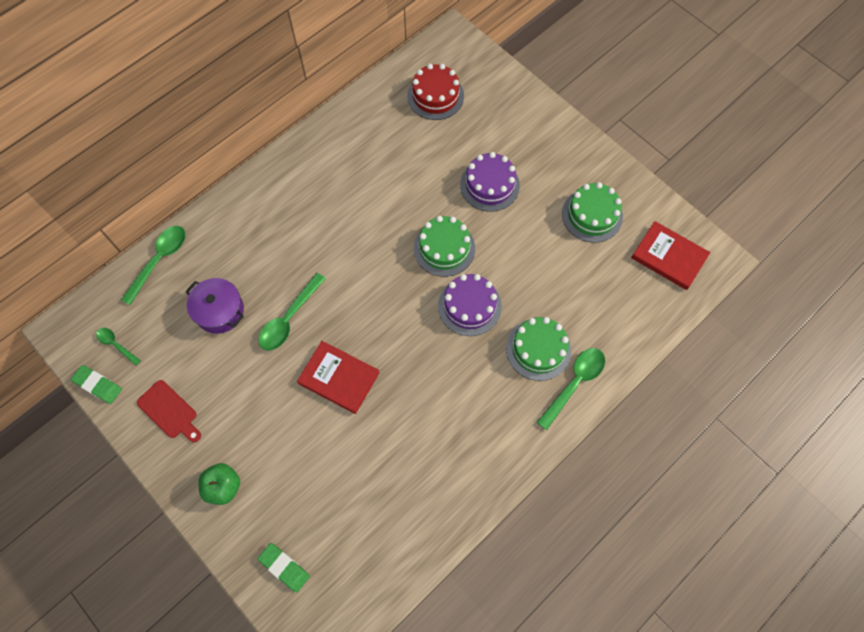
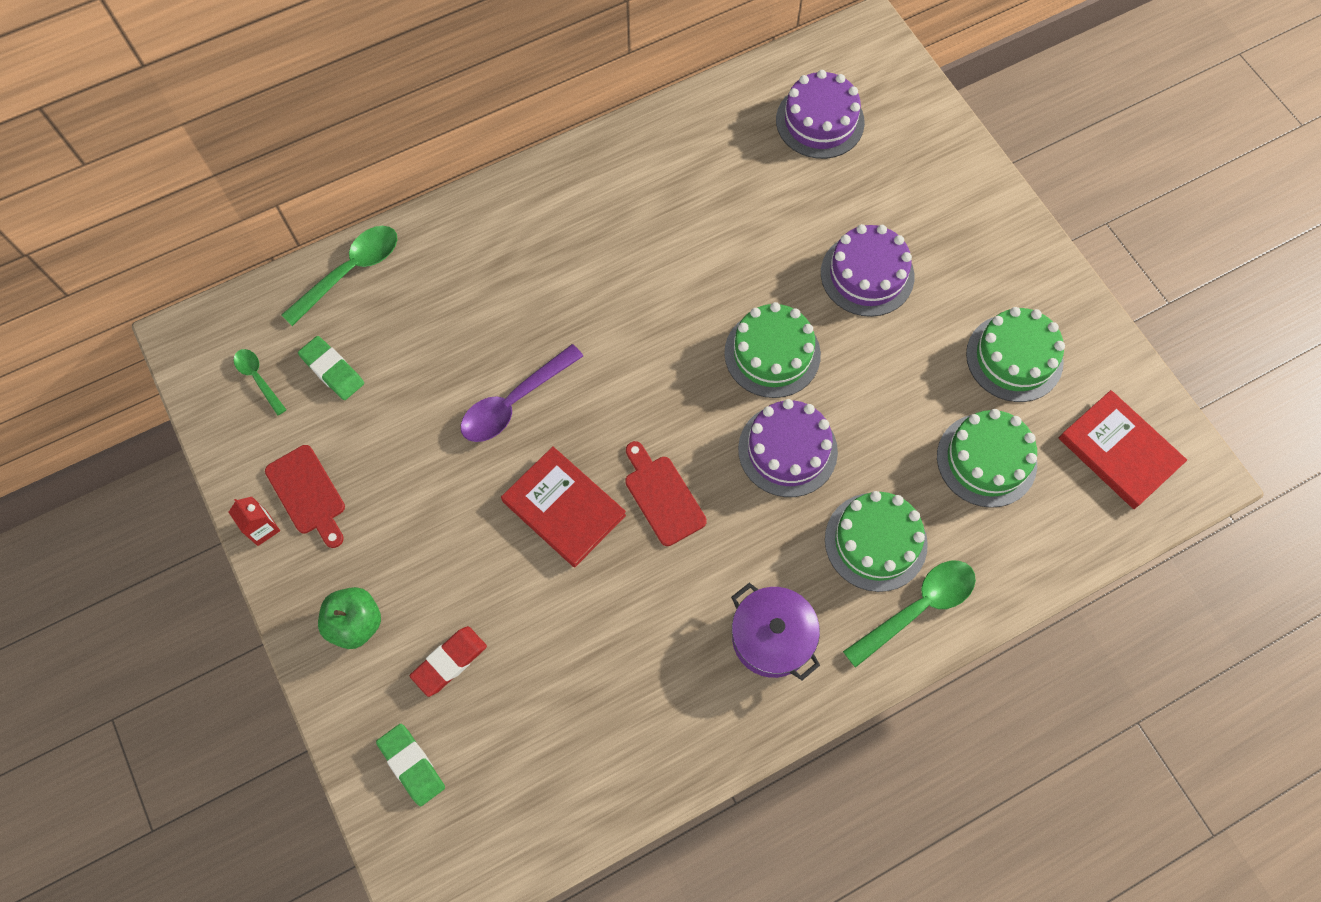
camera: 15 degrees right, 0 degrees up
(98, 385) = (218, 430): green eraser -> green eraser (332, 370)
(145, 441) = (262, 528): none -> red carton
(220, 311) = (417, 366): purple pot -> purple pot (772, 637)
(289, 318) = (514, 402): green spoon -> purple spoon
(291, 495) = (449, 662): none -> red eraser
(399, 354) = (662, 496): none -> red cutting board
(435, 96) = (820, 121): red cake -> purple cake
(592, 282) = (986, 460): none -> green cake

